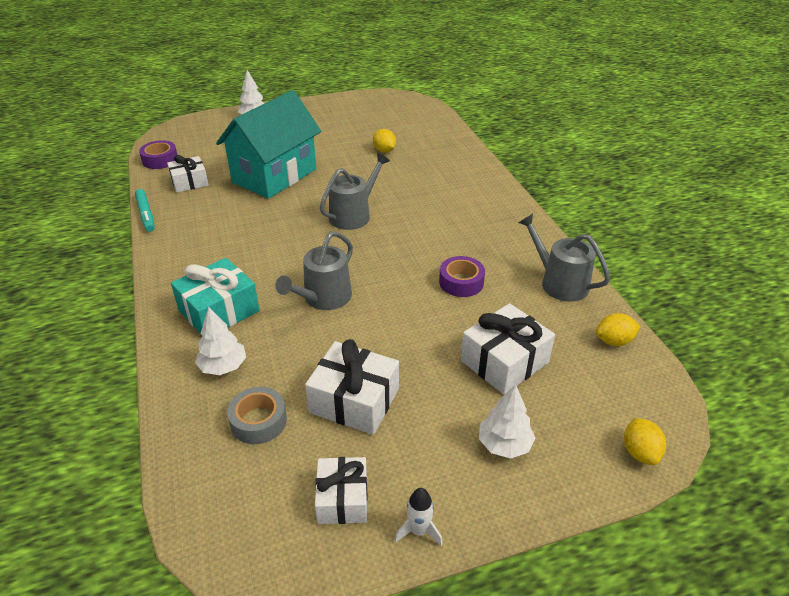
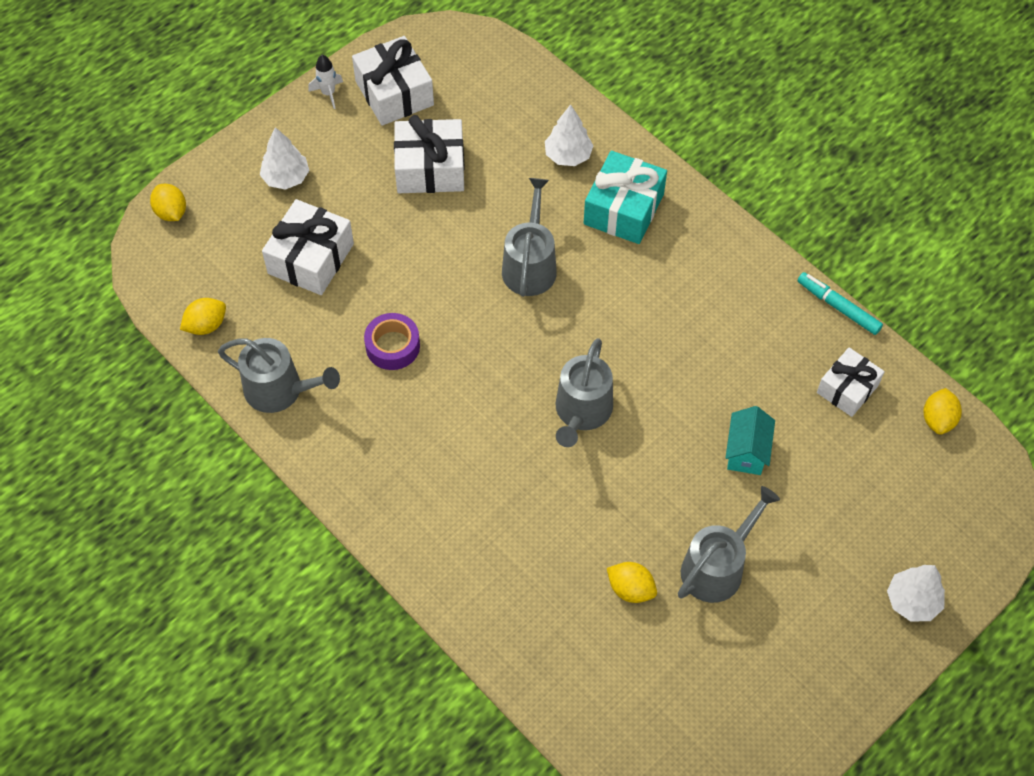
camera: 155 degrees right, 20 degrees up
(160, 160) = (938, 420): purple tape -> yellow lemon
(258, 421) = (498, 122): grey tape -> none
(274, 176) = (746, 452): turquoise house -> turquoise house, size x0.42
(333, 146) = (717, 567): none -> grey watering can
(342, 499) = (394, 93): white gift -> white gift, size x1.51

